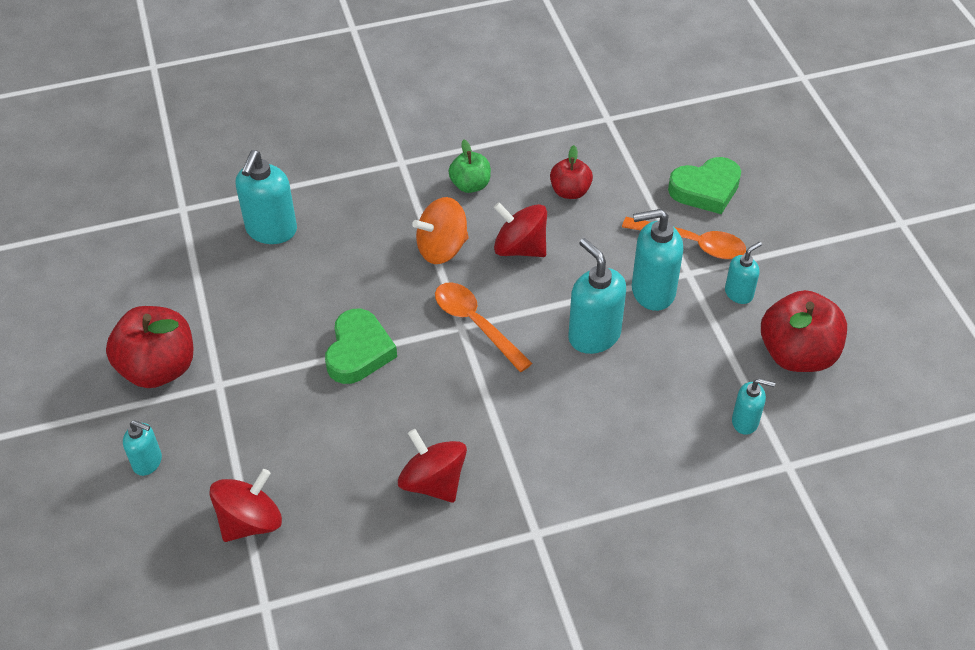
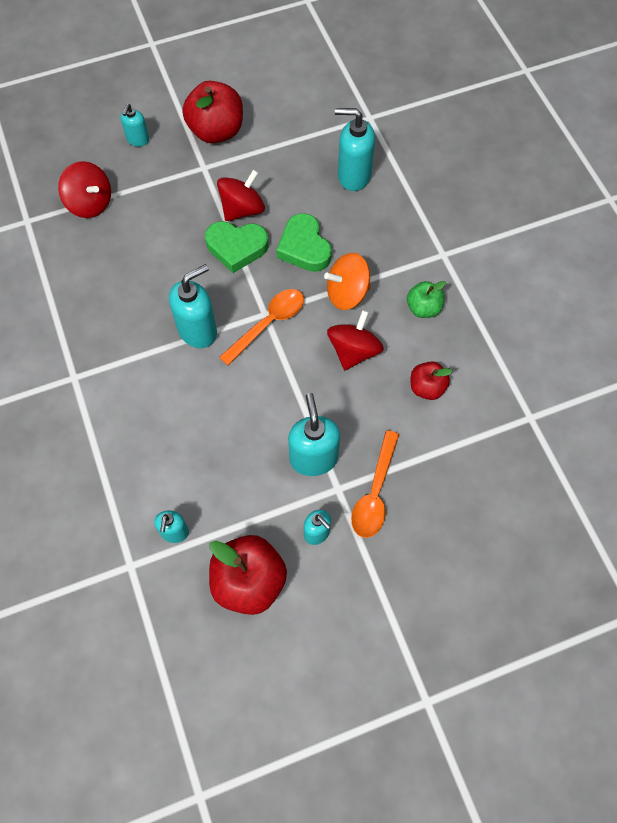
camera: 85 degrees right, 15 degrees up
(433, 482) = (119, 307): red spinning top -> red spinning top (242, 209)
(442, 248) = (347, 293): orange spinning top -> orange spinning top turned 75 degrees counterclockwise
(594, 335) = (261, 412): turquoise soap dispenser -> turquoise soap dispenser (198, 330)
(705, 189) = (446, 507): green heart -> green heart (304, 247)

